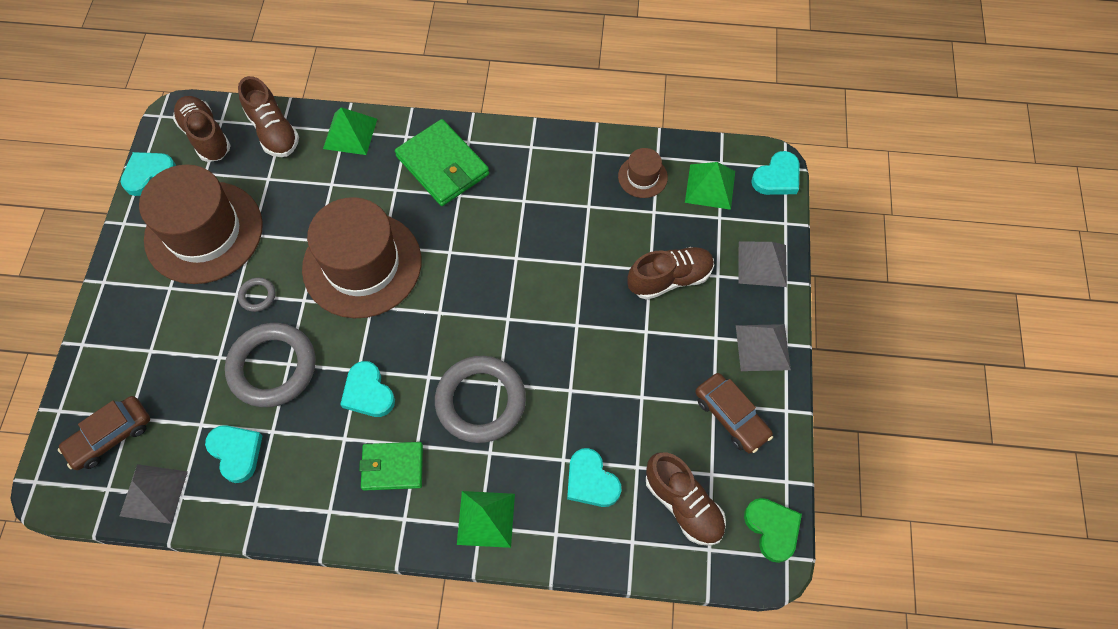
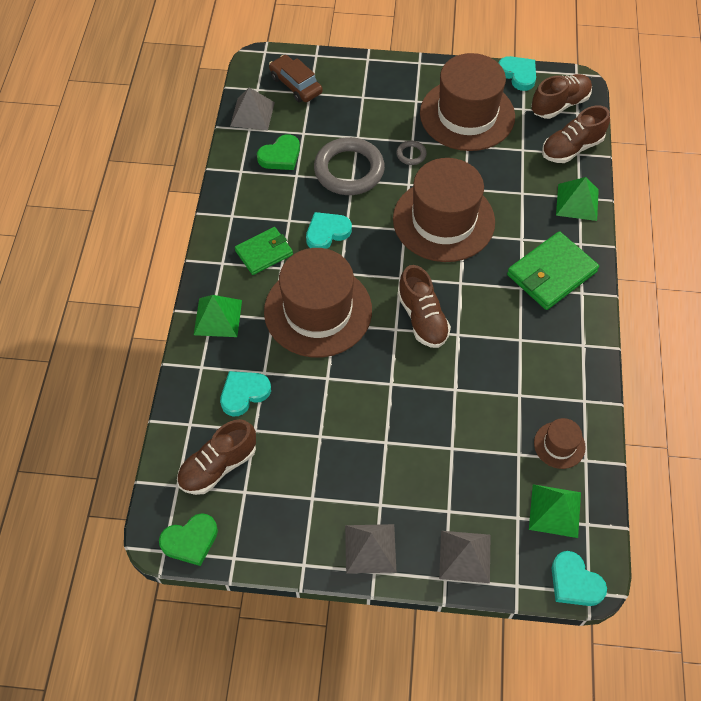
camera: 90 degrees right, 5 degrees down
(236, 452) = (280, 156): turquoise heart -> green heart
(392, 467) = (264, 252): green wallet -> green wallet turned 60 degrees clockwise
(481, 401) = (318, 311): grey ring -> brown hat
(669, 279) = (442, 465): brown shoe -> brown shoe (422, 318)
(731, 417) = (298, 513): brown car -> none

